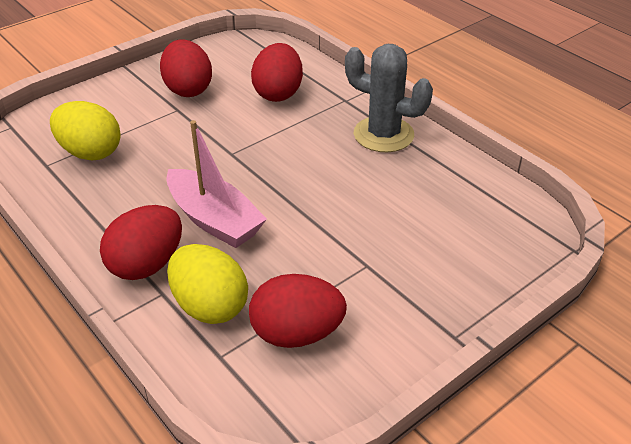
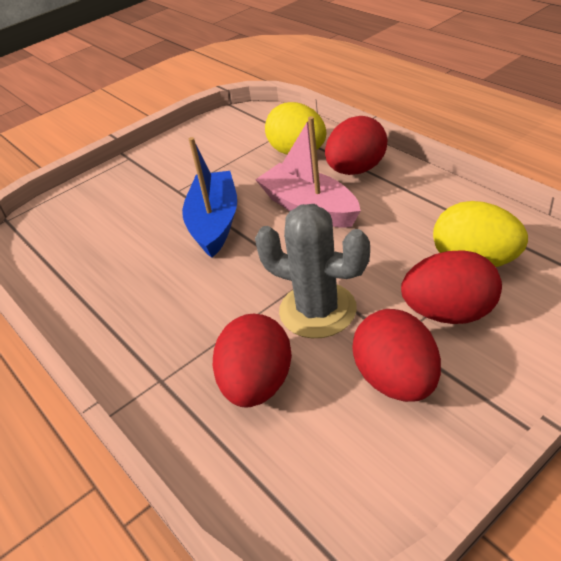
camera: 175 degrees left, 0 degrees up
(296, 333) = (235, 146): red egg -> red egg (449, 313)
(316, 215) = (214, 223): none -> blue boat
(383, 135) = (125, 322): grey cactus -> grey cactus (317, 310)

